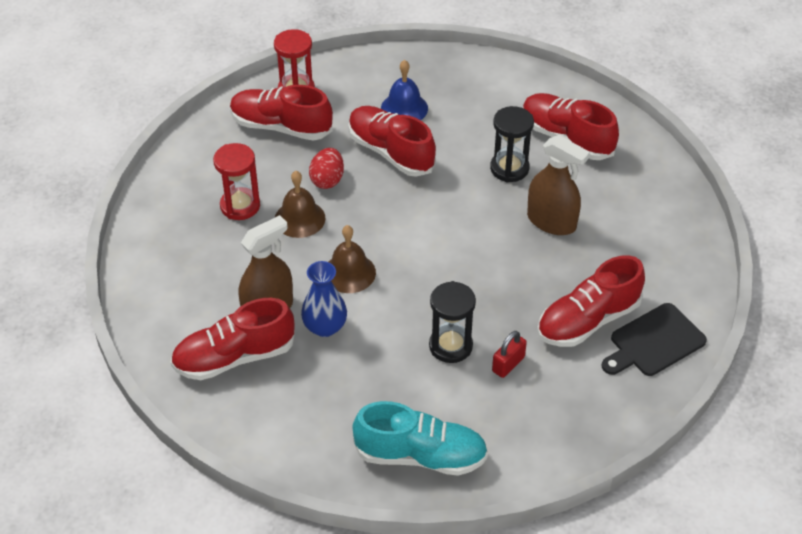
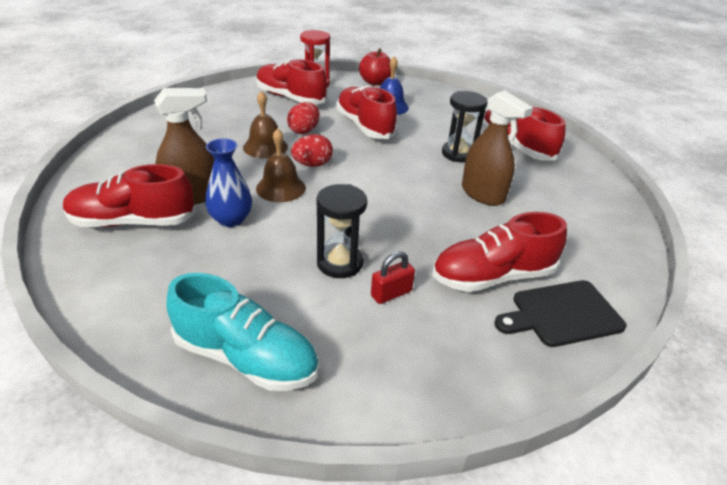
camera: 15 degrees right, 10 degrees down
(240, 206) = (225, 130): red hourglass -> none
(364, 230) = (312, 164): none -> red egg
(367, 65) = (375, 82): none -> red apple

